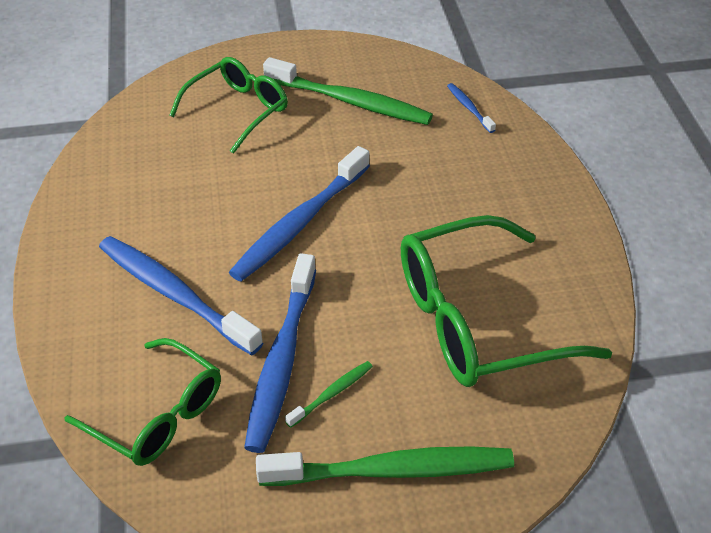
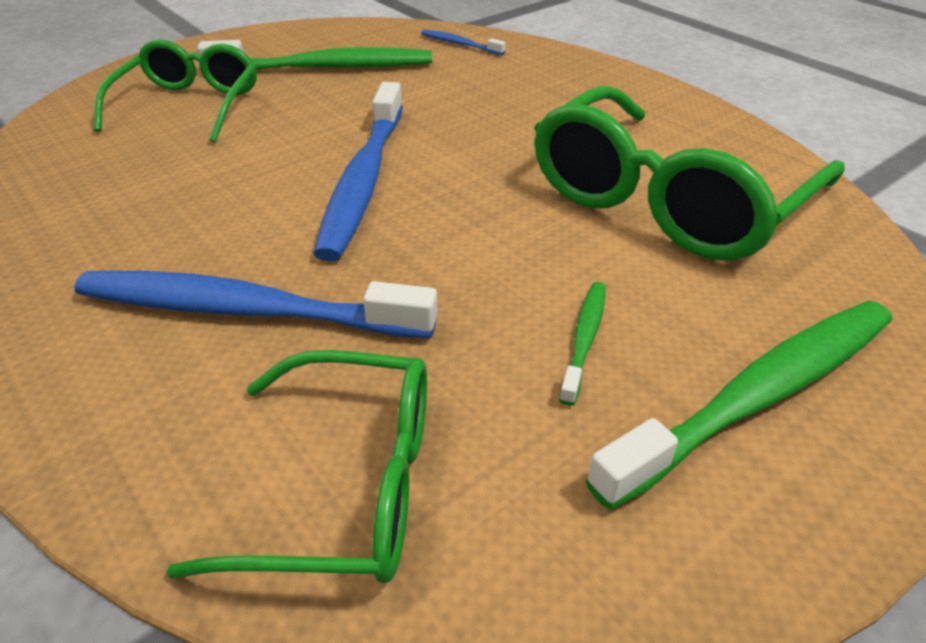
camera: 30 degrees left, 5 degrees down
(282, 360) = (478, 328): blue toothbrush -> none

